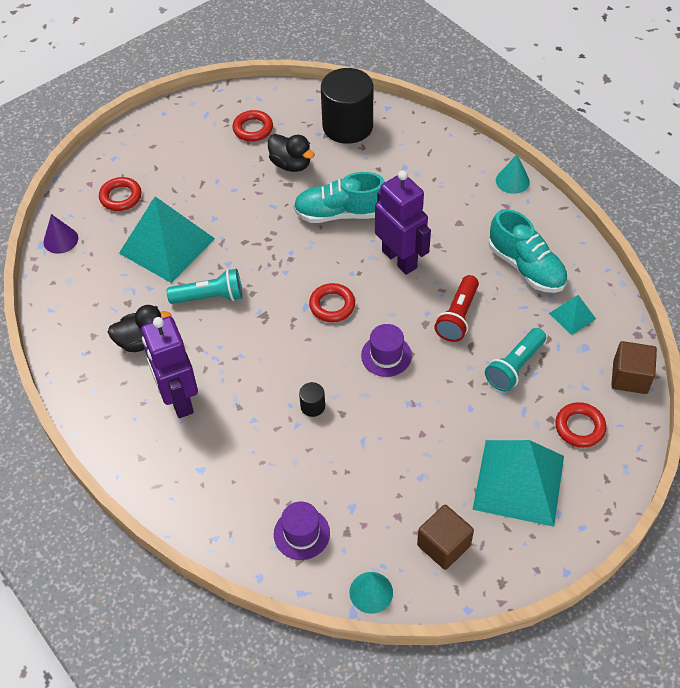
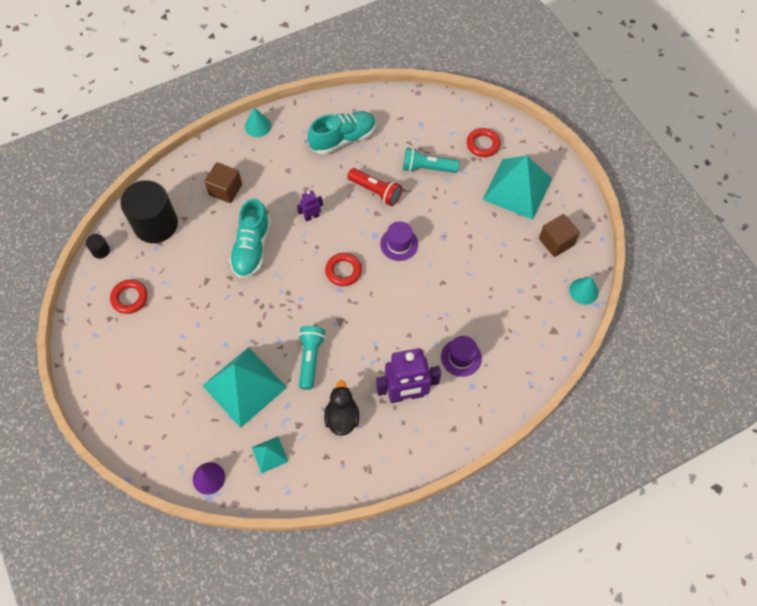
camera: 80 degrees left, 10 degrees up
(121, 197) = (173, 420): red ring -> none
(291, 164) = (184, 275): black duck -> none
(301, 533) = (535, 326): purple hat -> purple hat (461, 357)
(312, 406) = (432, 300): black cylinder -> black cylinder (101, 250)
(400, 259) = (311, 216): purple robot -> purple robot, size x0.47
(514, 367) = (427, 168): turquoise flashlight -> turquoise flashlight turned 135 degrees clockwise
(572, 316) = (393, 124): turquoise pyramid -> turquoise pyramid (269, 454)
(630, 377) = (450, 106): brown cube -> brown cube (225, 190)

